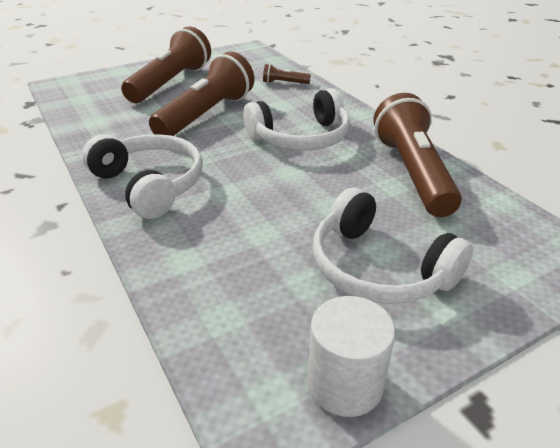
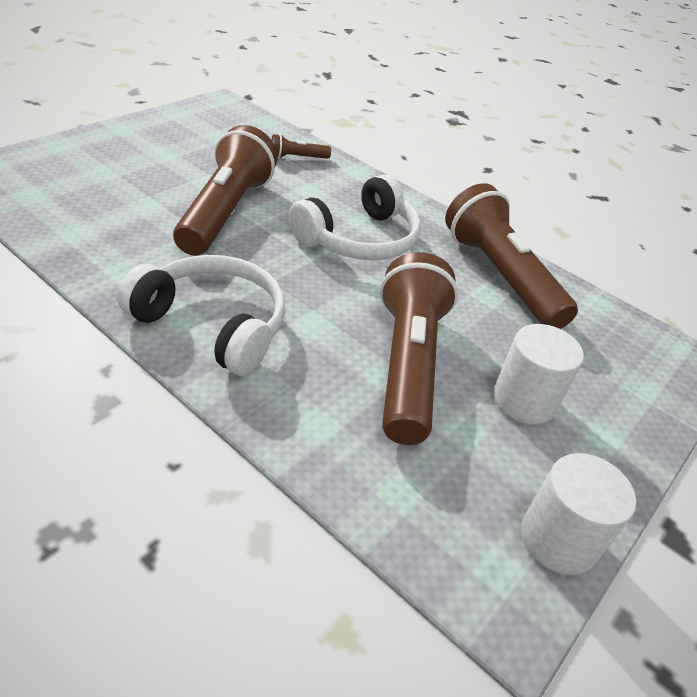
camera: 25 degrees left, 5 degrees up
(171, 83) = (148, 163): brown flashlight -> brown flashlight (407, 364)
(378, 268) = (524, 400): white headphones -> white cylinder

